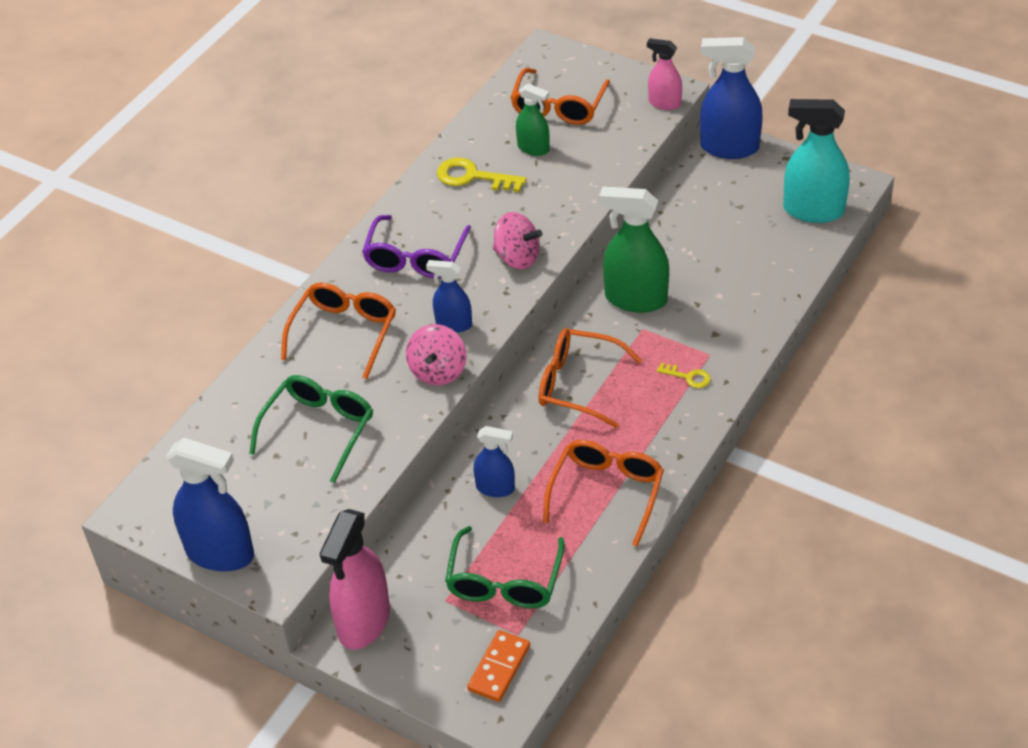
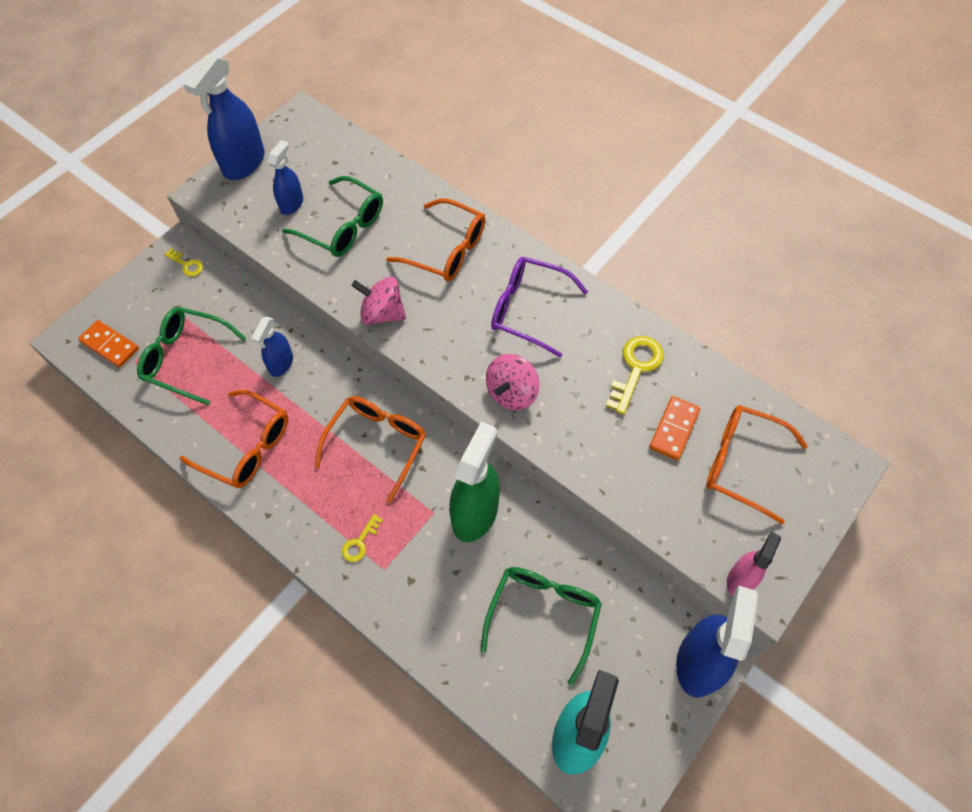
camera: 95 degrees right, 15 degrees up
(364, 622) = (187, 265): pink spray bottle -> yellow key
(453, 324) = (436, 330): blue spray bottle -> blue spray bottle (291, 204)
(533, 148) = (674, 429): green spray bottle -> orange domino
(719, 241) = (543, 614): none -> green glasses

